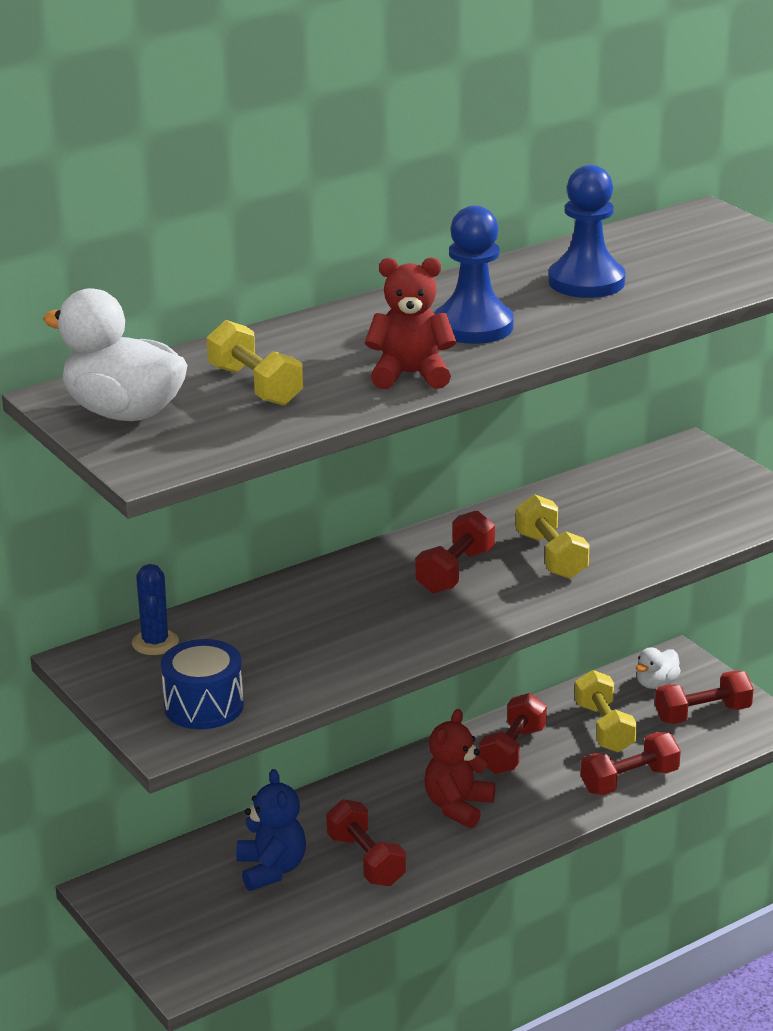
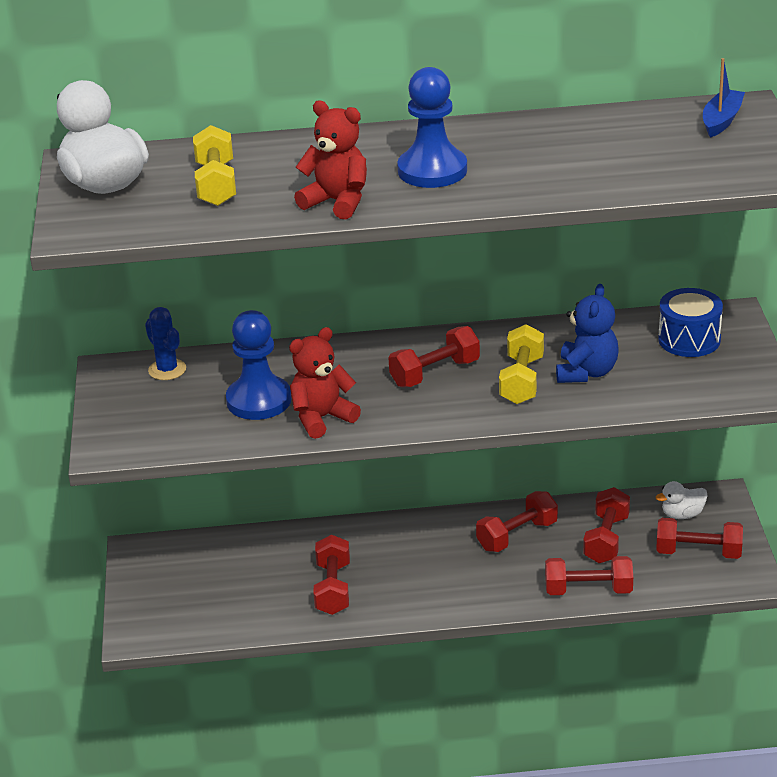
camera: 30 degrees right, 5 degrees up
(155, 642) = (167, 370): blue cactus -> blue cactus turned 60 degrees counterclockwise
(204, 706) = (154, 430): blue drum -> blue drum (689, 339)
(271, 869) = (260, 573): blue teddy bear -> blue teddy bear (586, 372)
(458, 807) = (436, 568): red teddy bear -> red teddy bear (322, 418)
(586, 282) = (568, 150): blue pawn -> blue pawn (259, 400)
(604, 728) = (606, 539): yellow dumbbell -> red dumbbell
(699, 228) = (721, 120): none -> blue boat

